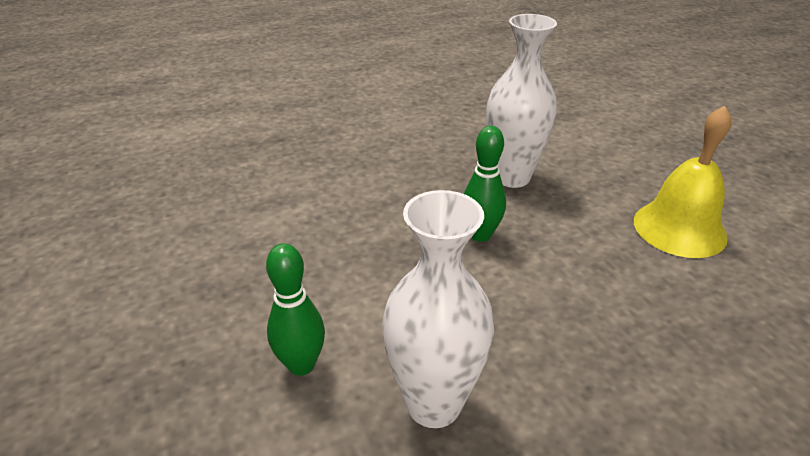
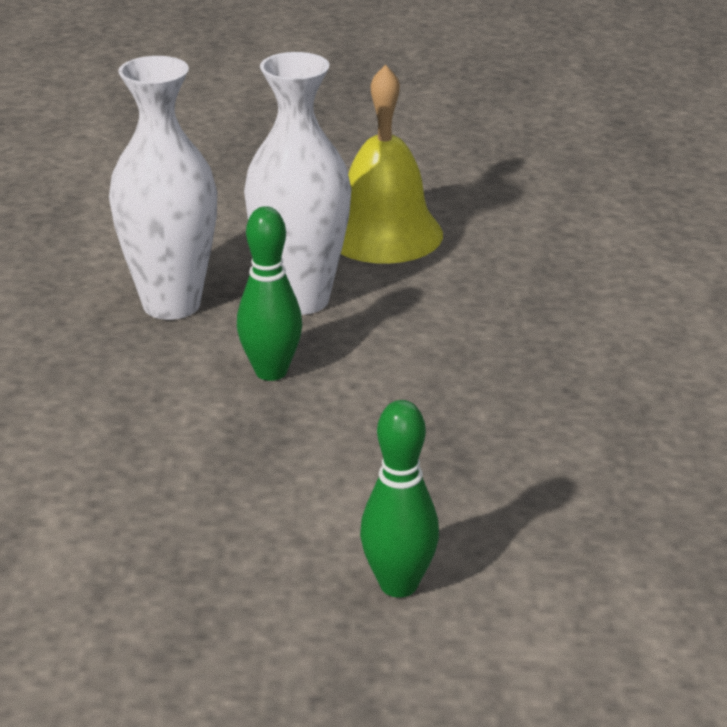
camera: 65 degrees left, 5 degrees down
(434, 404) = (525, 497): white vase -> white vase (300, 300)

